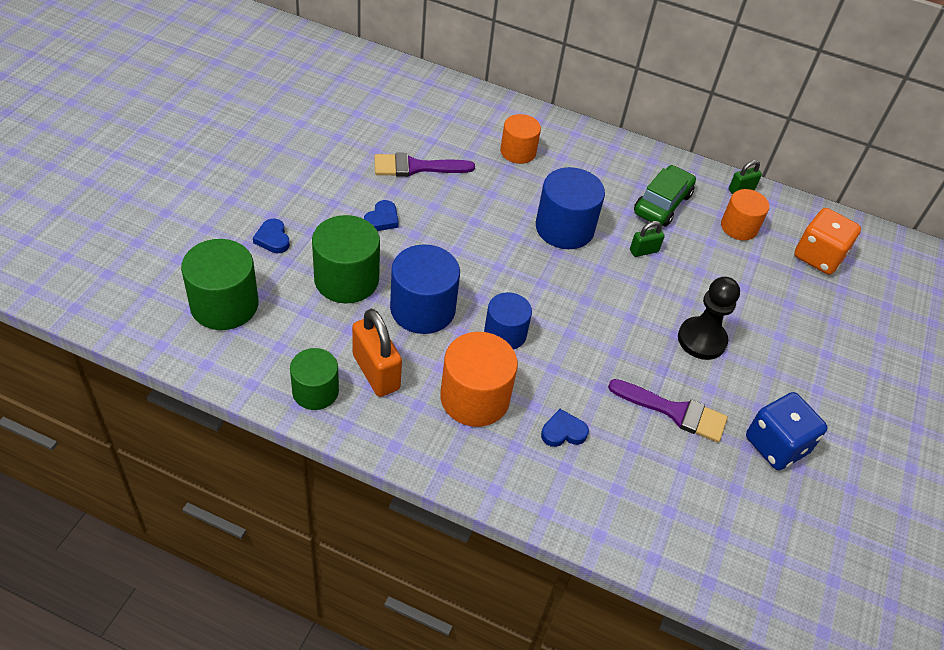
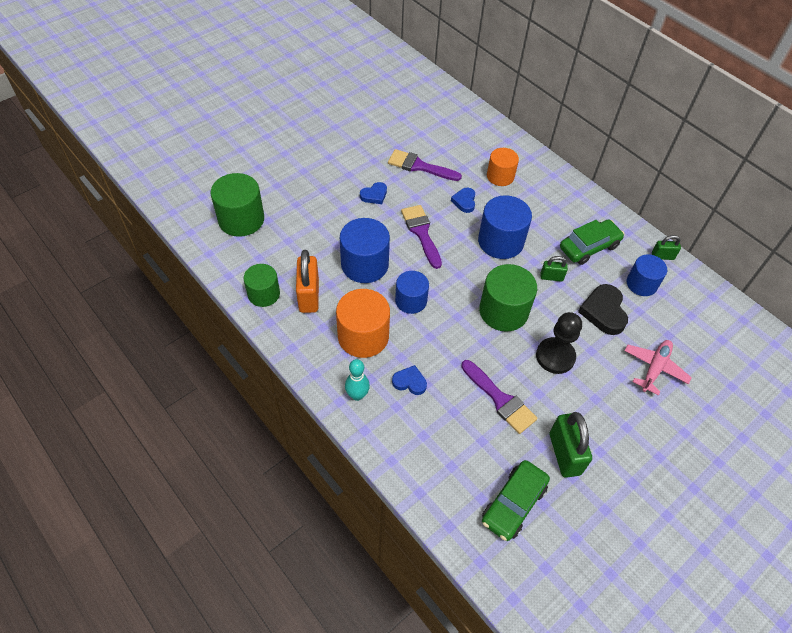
camera: 30 degrees right, 5 degrees up
(273, 239) = (295, 186): blue heart -> blue heart (464, 201)
(346, 279) = (326, 228): green cylinder -> green cylinder (503, 311)
(468, 247) = (421, 233): none -> purple brush
(512, 473) = (357, 395): none -> turquoise bowling pin
(720, 271) = (603, 312): none -> black heart
(739, 227) = (641, 284): orange cylinder -> blue cylinder
(760, 525) = (513, 504): none -> green car
(776, 445) = (564, 454): blue dice -> green padlock
(806, 315) = (654, 368): none -> pink plane
(818, 256) = (696, 328): orange dice -> none

